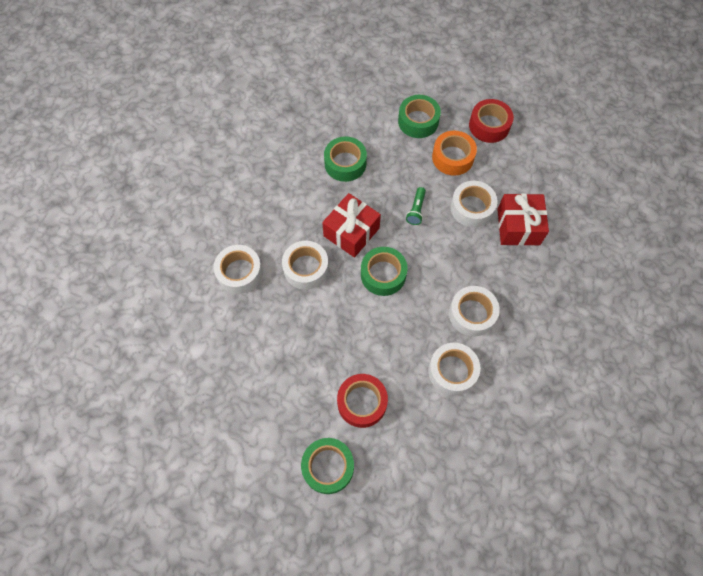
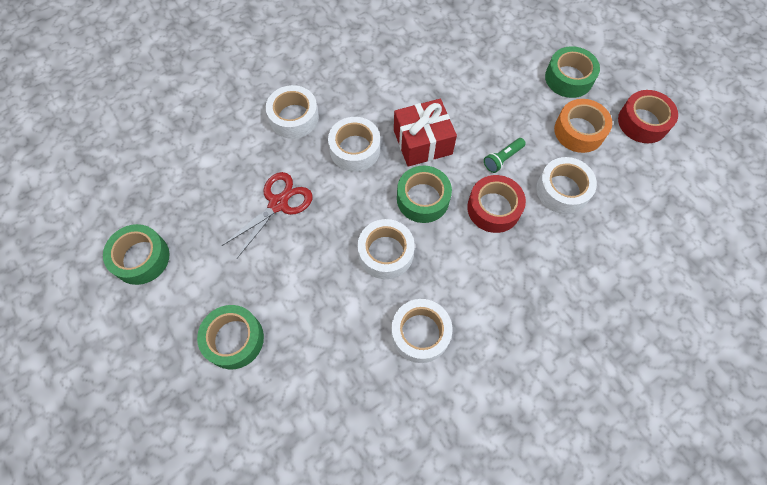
camera: 35 degrees right, 0 degrees up
(281, 346) = (278, 203): none -> red scissors
(345, 163) = (465, 77): green tape -> green tape (141, 258)
(362, 402) = (310, 303): red tape -> red tape (493, 208)
(472, 314) = (483, 292): white tape -> white tape (385, 253)
(518, 227) = (600, 238): red gift -> none

